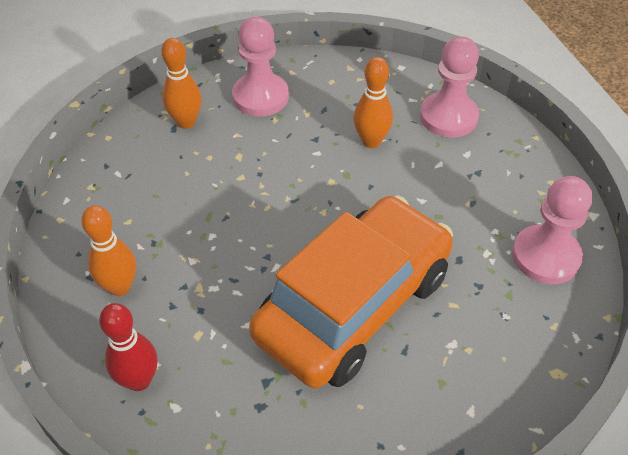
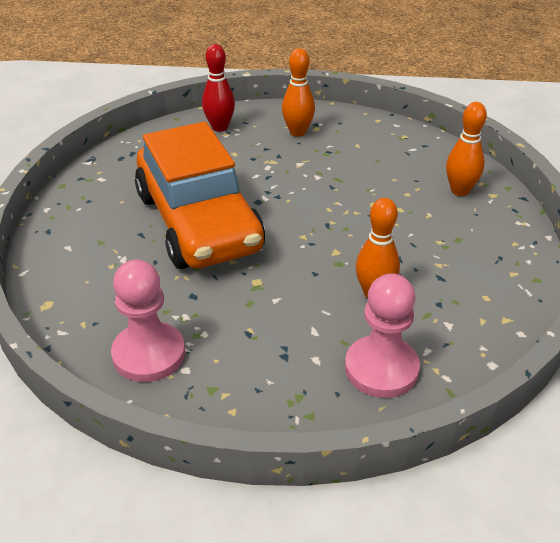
camera: 115 degrees right, 10 degrees down
(260, 97) = (478, 241): pink pawn -> none

